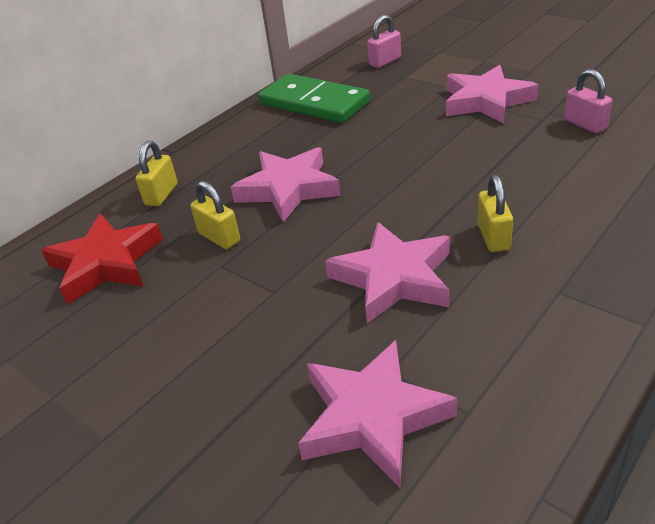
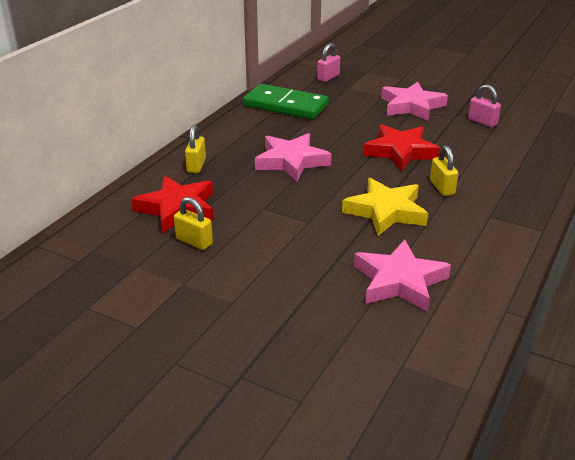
camera: 15 degrees left, 5 degrees down
(219, 237) = (254, 191): yellow padlock -> yellow padlock (194, 241)
(394, 278) = (386, 211): pink star -> yellow star
(448, 174) = (400, 152): none -> red star

